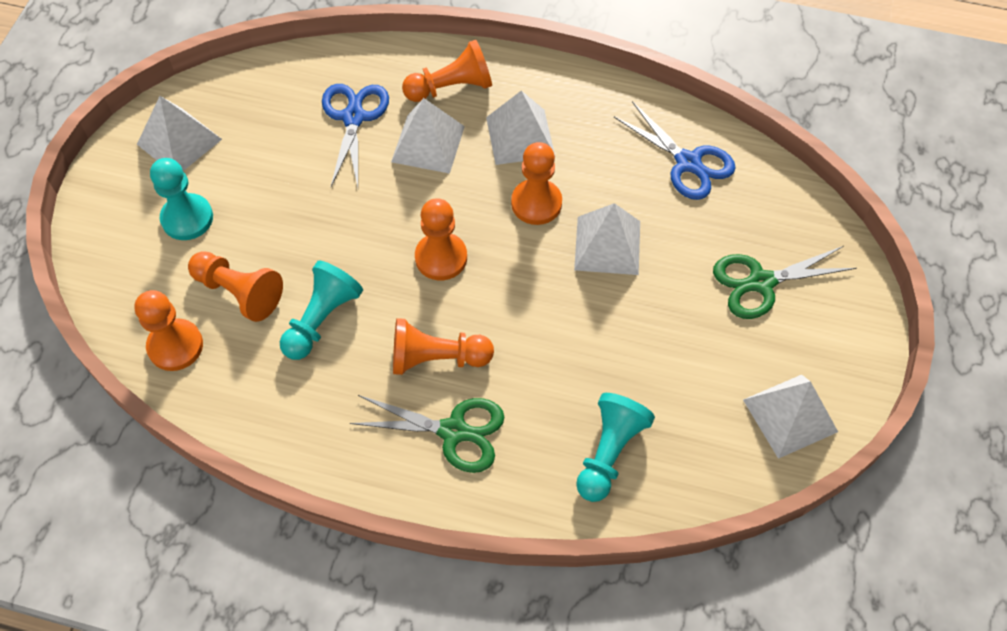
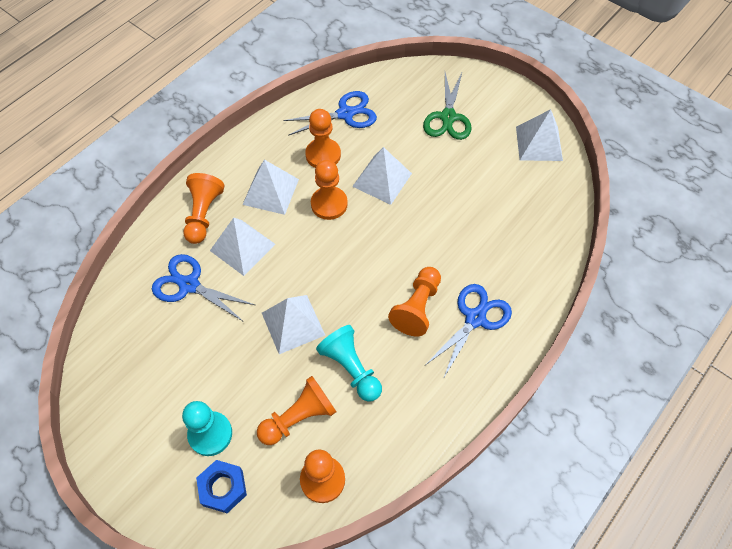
camera: 65 degrees left, 0 degrees up
(133, 257) = (223, 488): none -> blue nut
(179, 142) = (131, 417): white pyramid -> white pyramid (293, 324)
(441, 258) = (341, 275): orange pawn -> orange pawn (323, 155)
(453, 431) = (475, 318): green scissors -> blue scissors
(609, 452) = (525, 239): turquoise pawn -> none

